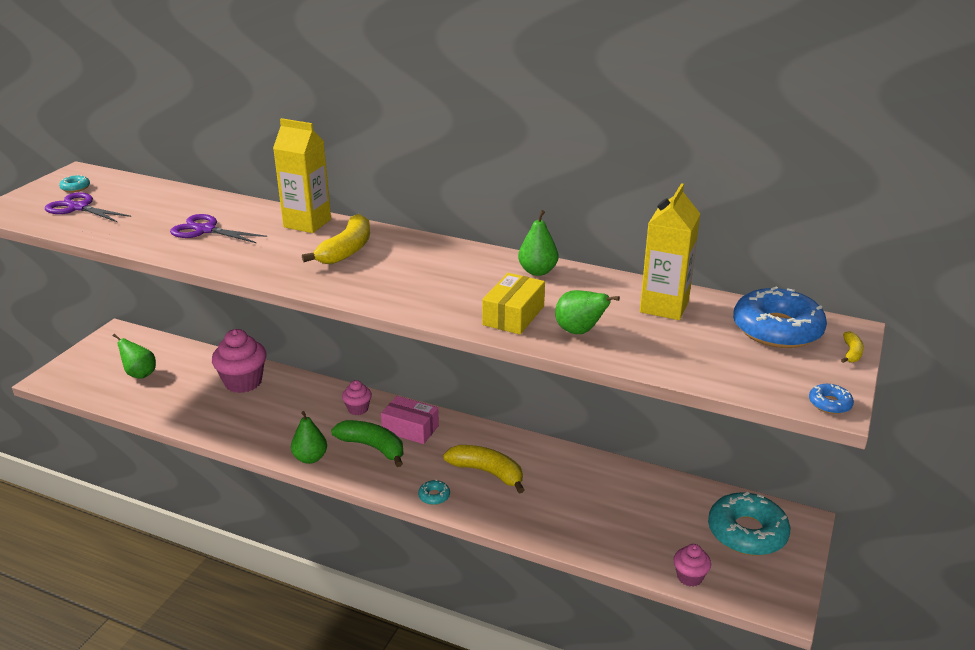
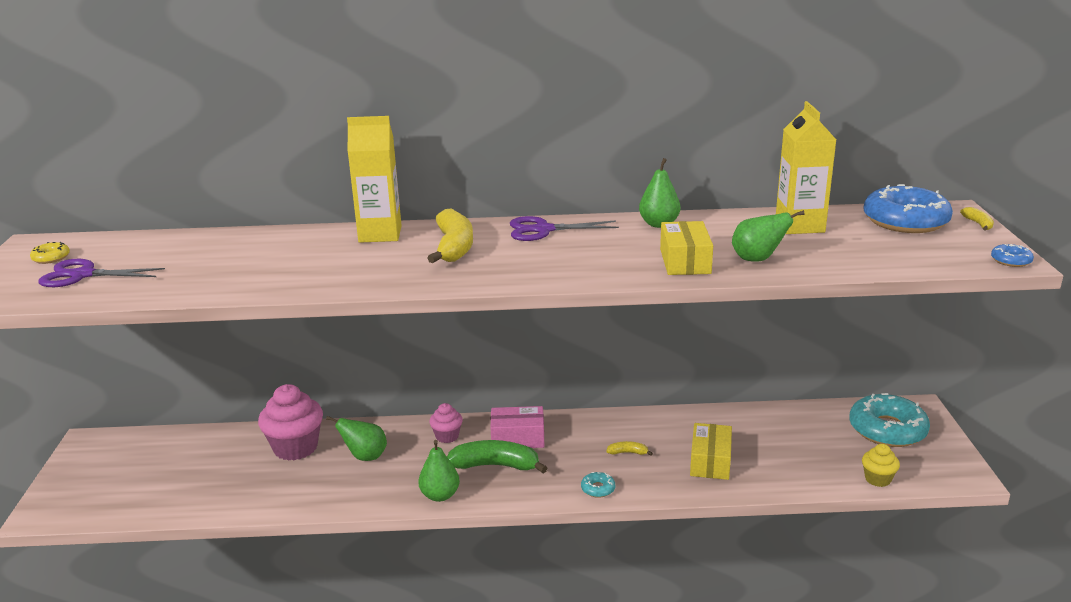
camera: 25 degrees left, 5 degrees down
(75, 188) = (51, 258): turquoise donut -> yellow donut
(140, 374) = (160, 475): green pear -> green pear (365, 457)
(205, 230) = (273, 263): purple scissors -> purple scissors (543, 230)
(487, 472) = (628, 452): yellow banana -> yellow banana, size x0.46
(550, 505) = (710, 461): none -> yellow box
(689, 577) = (877, 479): pink cupcake -> yellow cupcake

